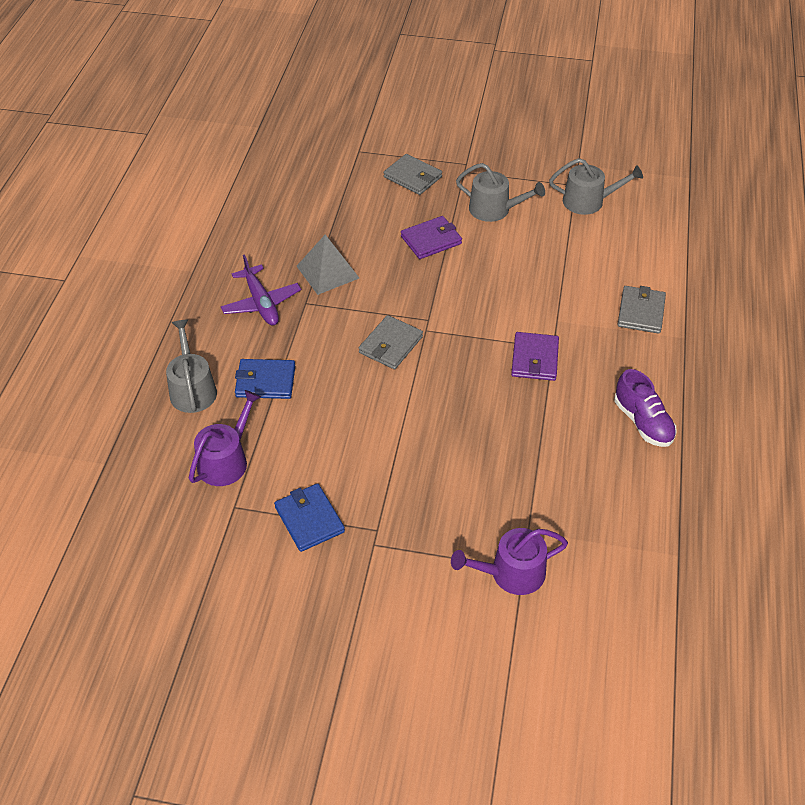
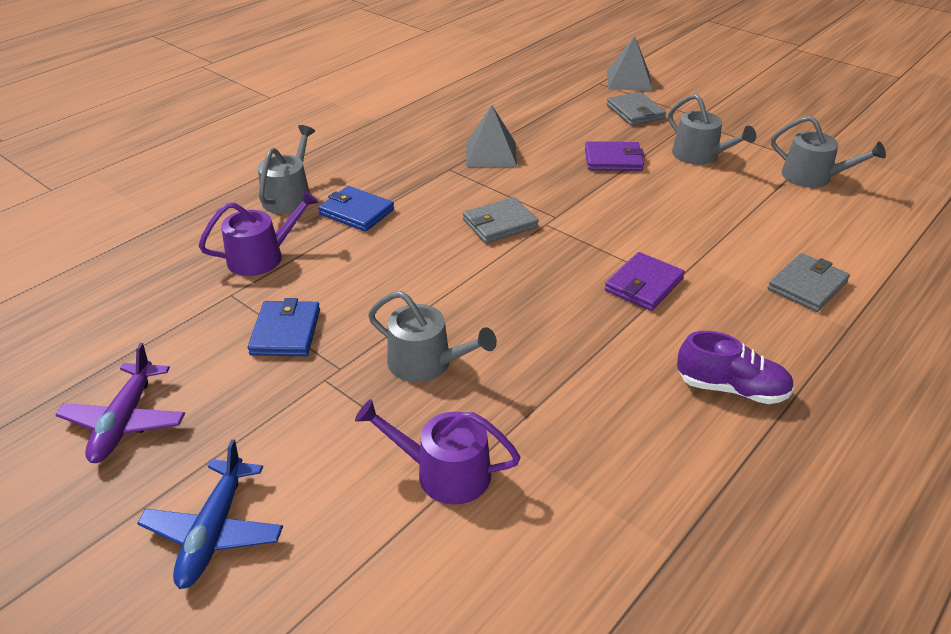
camera: 30 degrees right, 10 degrees down
(261, 303) = (409, 157): purple plane -> purple plane (125, 422)
(382, 139) = (629, 80): none -> grey pyramid
(399, 690) = (214, 532): none -> blue plane
(434, 496) = (426, 363): none -> grey watering can
(643, 422) = (731, 388): purple shoe -> purple shoe turned 75 degrees counterclockwise

